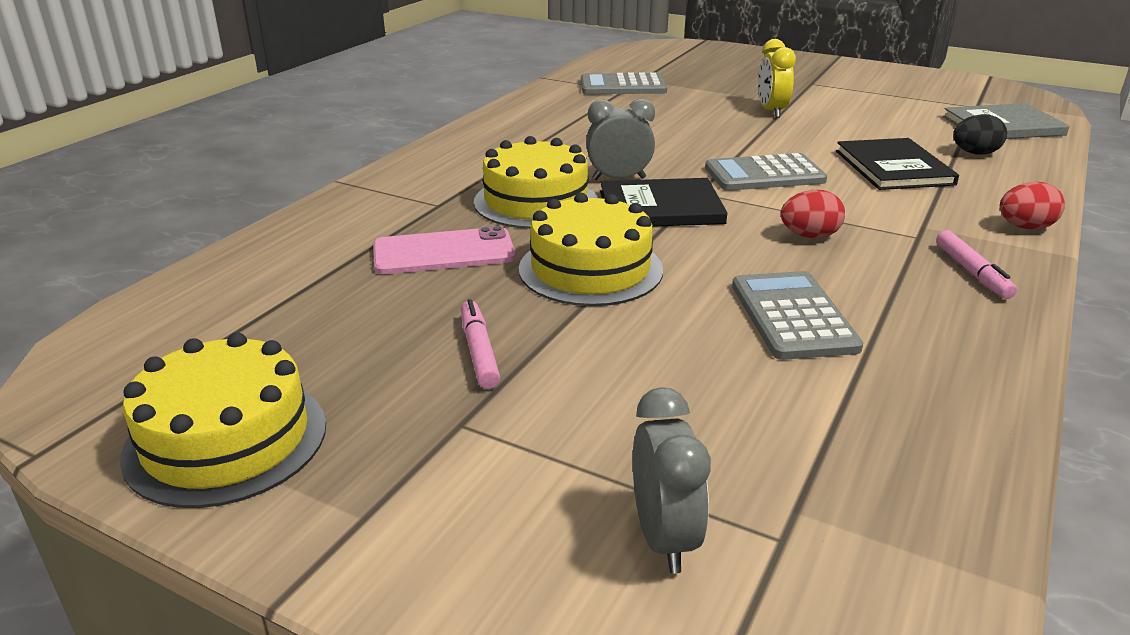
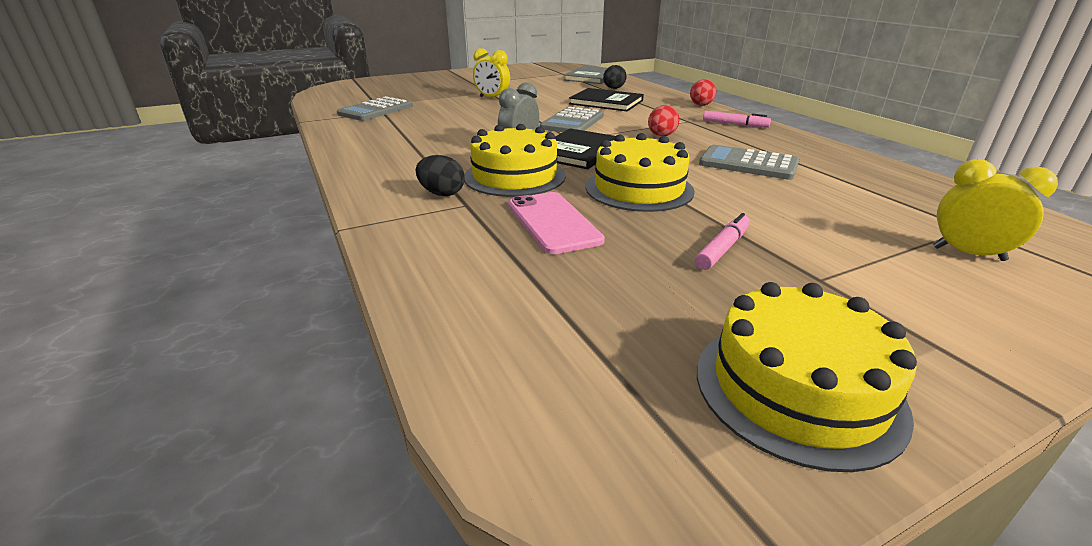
camera: 55 degrees left, 0 degrees up
(443, 252) = (553, 222): pink phone -> pink phone turned 45 degrees counterclockwise
(449, 188) = (442, 193): none -> black egg
(479, 351) = (722, 248): pink marker -> pink marker turned 105 degrees clockwise
(664, 538) = (968, 254): grey clock -> yellow clock

